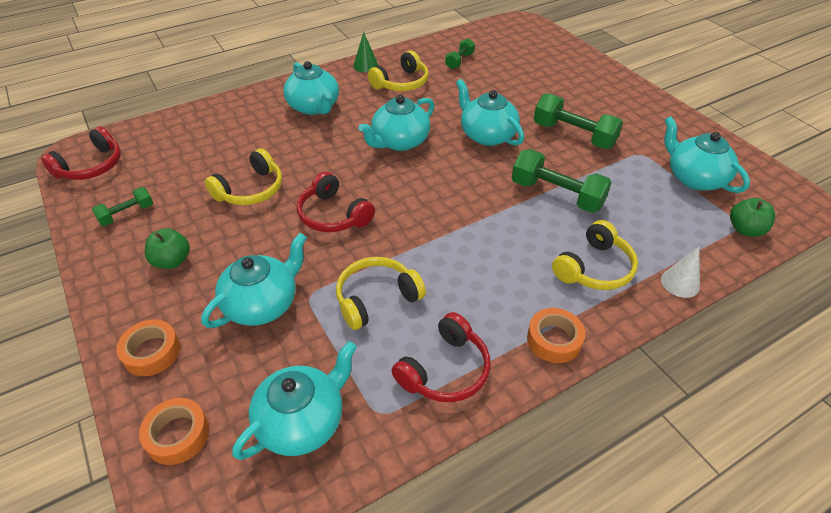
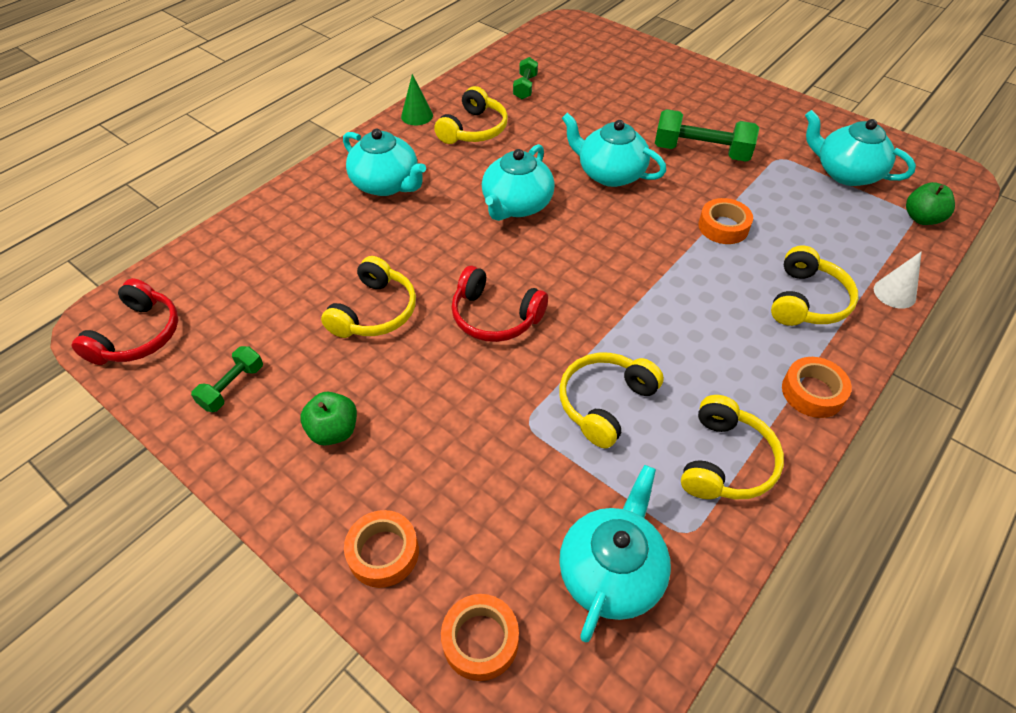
camera: 20 degrees left, 5 degrees up
(262, 304) = (480, 450): turquoise teapot -> none
(445, 370) = (725, 461): red headphones -> yellow headphones
(556, 195) = (723, 227): green dumbbell -> orange tape

